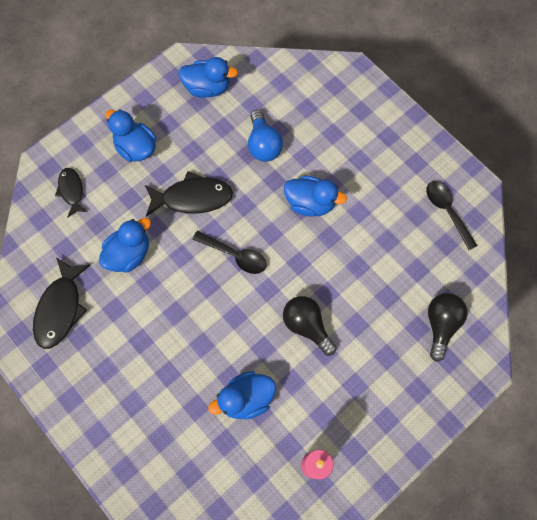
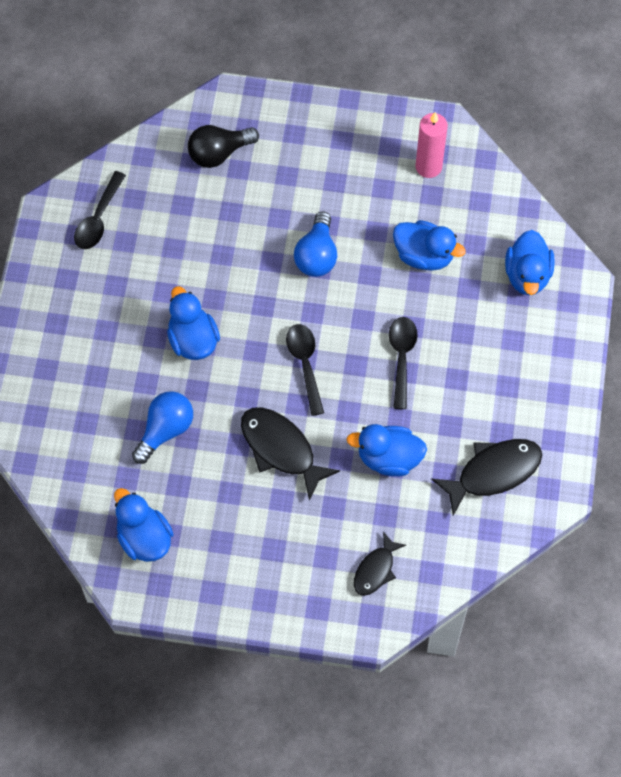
camera: 130 degrees left, 5 degrees down
(136, 148) = (275, 549): blue duck -> blue duck (527, 275)
(186, 318) = (401, 357): none -> black spoon
(307, 326) = (317, 255): black light bulb -> blue light bulb

